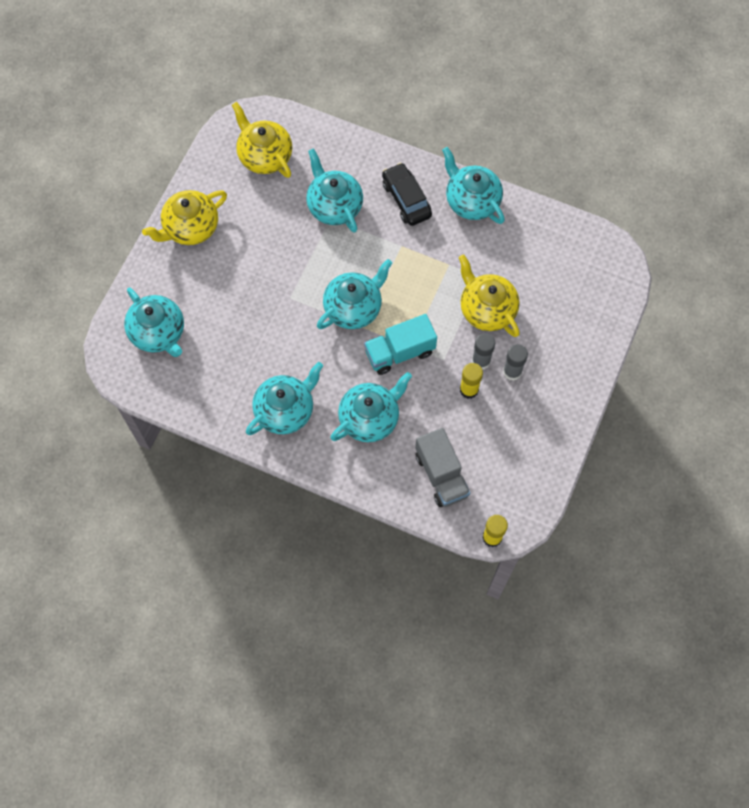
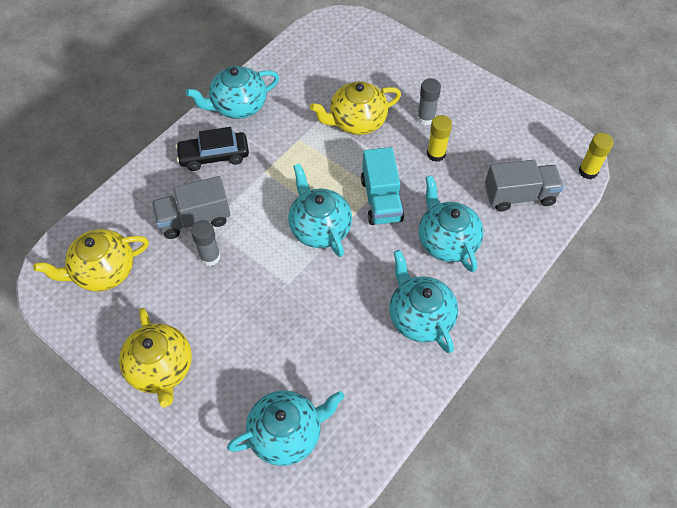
camera: 75 degrees left, 10 degrees down
(334, 206) = (194, 219): turquoise teapot -> grey truck
(481, 361) = (408, 138): grey glue stick -> grey glue stick (210, 257)

